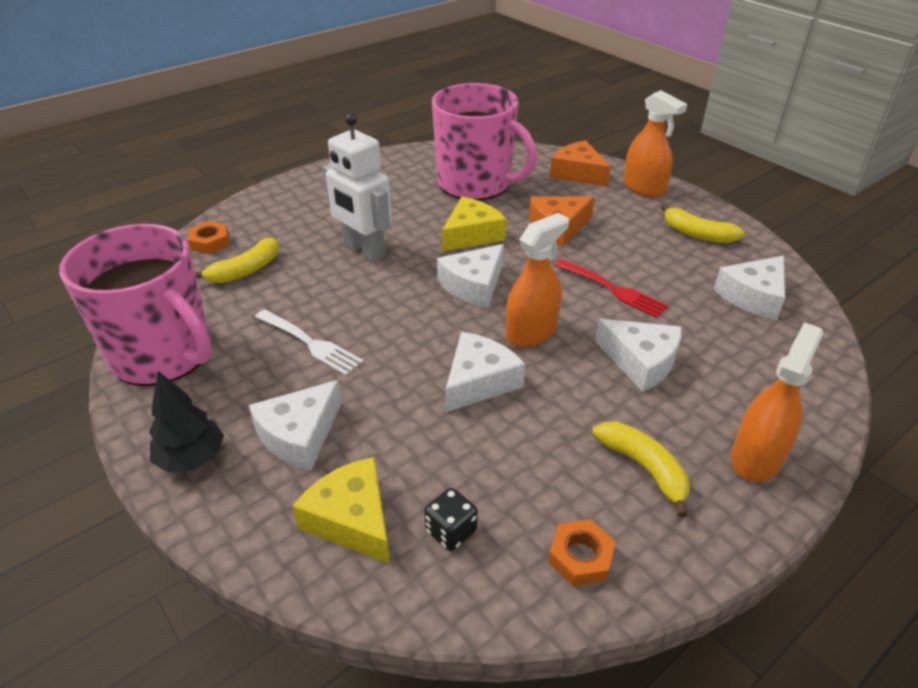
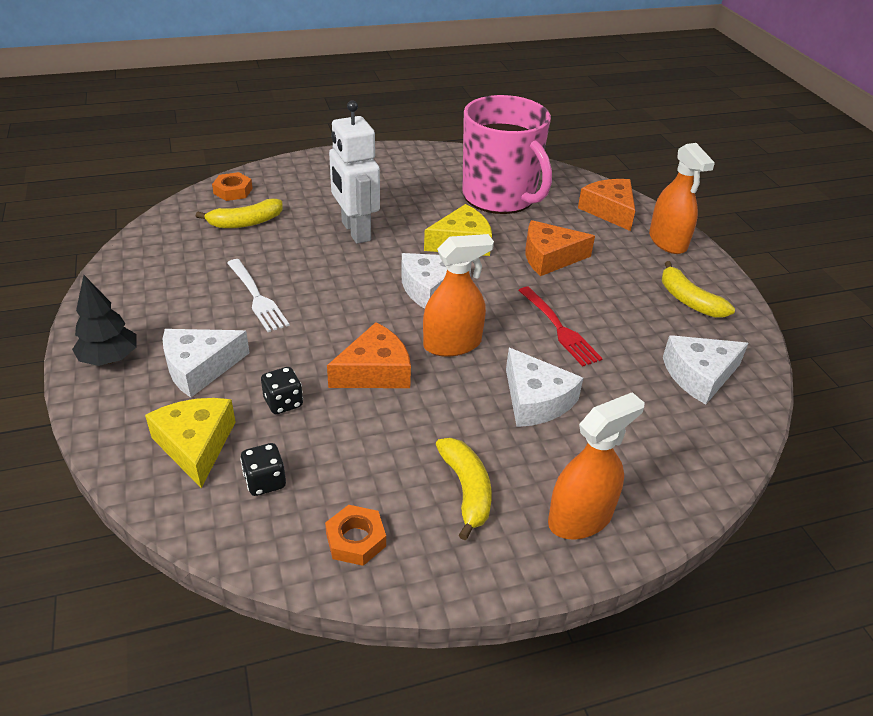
camera: 20 degrees right, 0 degrees up
(163, 354) = (140, 273): pink mug -> none
(412, 442) = (283, 403): none -> black dice
(479, 381) = (375, 371): white cheese -> orange cheese

